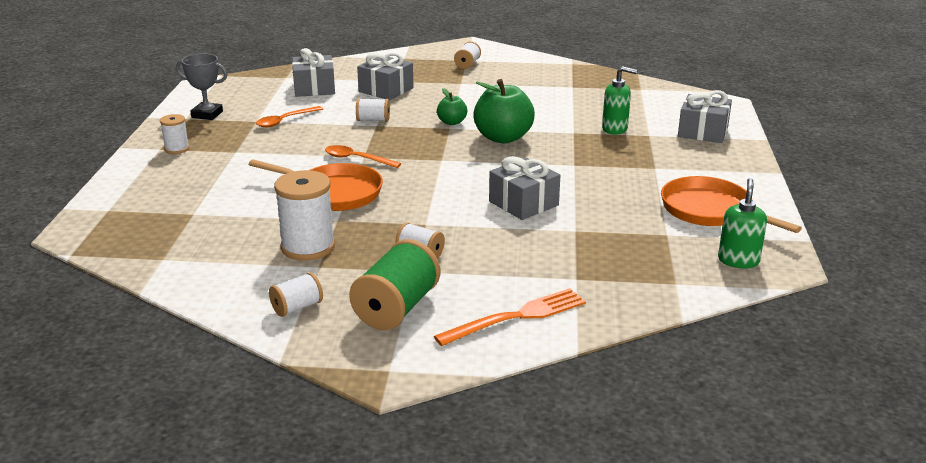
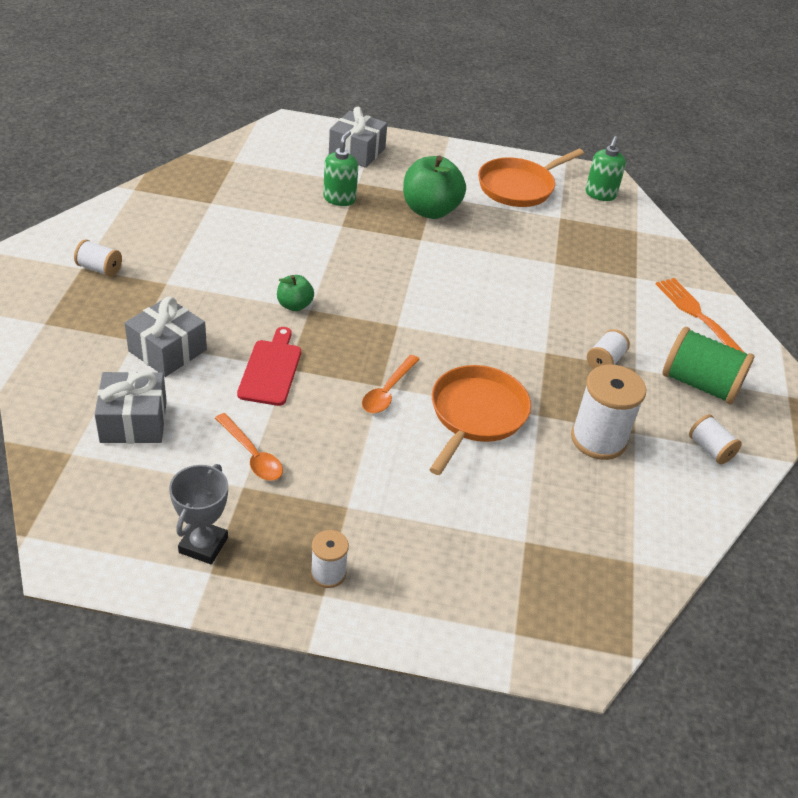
camera: 90 degrees left, 15 degrees up
(373, 120) = (271, 369): white spool -> red cutting board
(503, 138) = (347, 274): green apple -> green apple (430, 210)
(523, 203) = (503, 284): grey gift -> none
(738, 260) = (600, 194): green soap dispenser -> green soap dispenser turned 90 degrees counterclockwise

